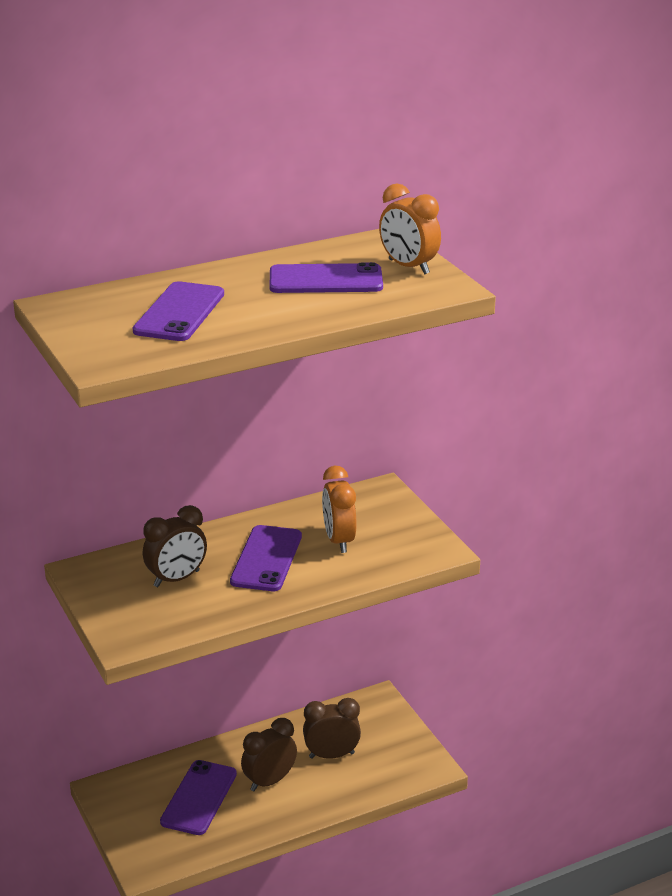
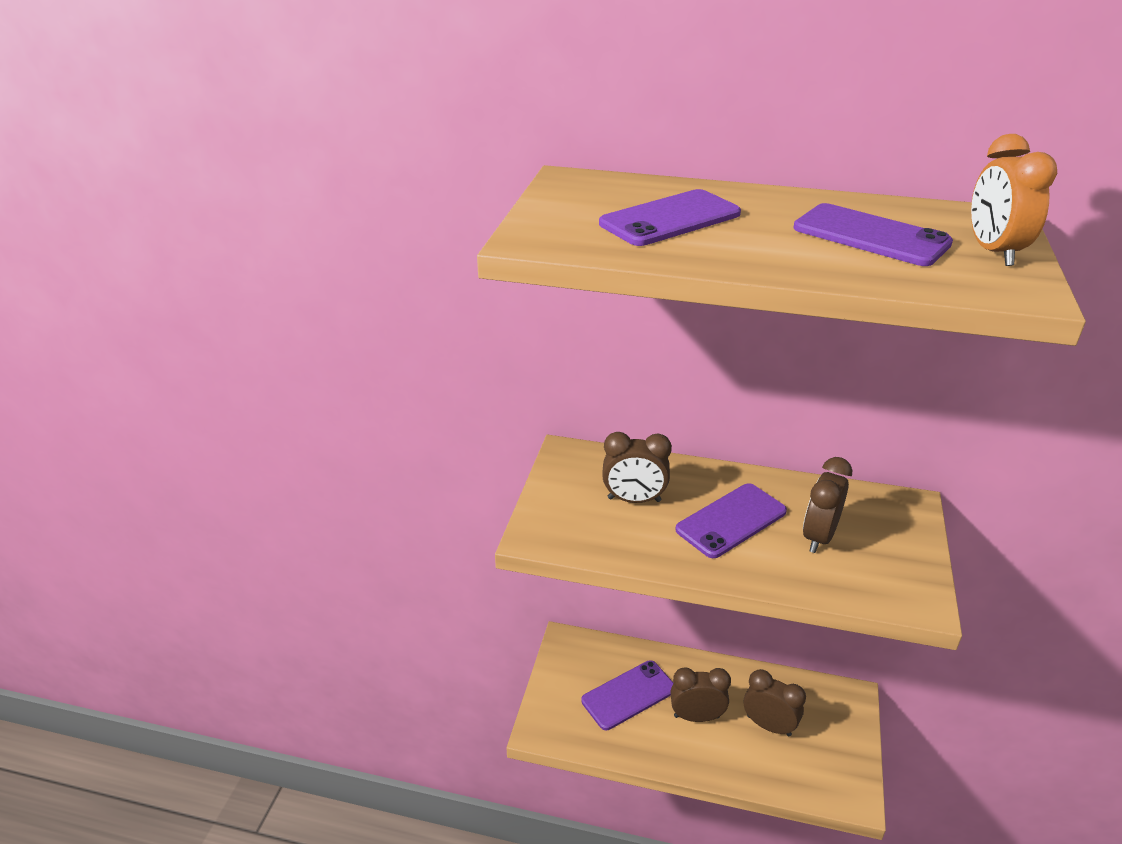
camera: 40 degrees right, 5 degrees up
(339, 540) = (818, 537): orange clock -> brown clock

